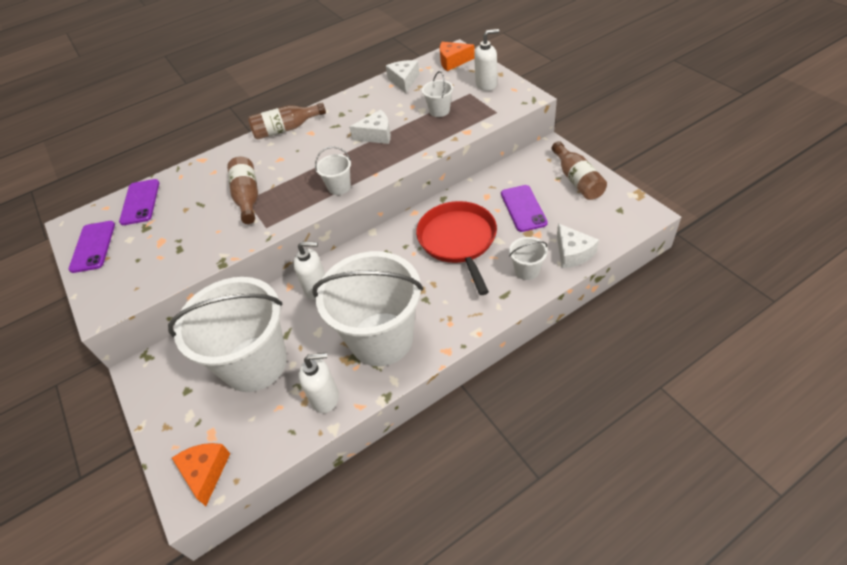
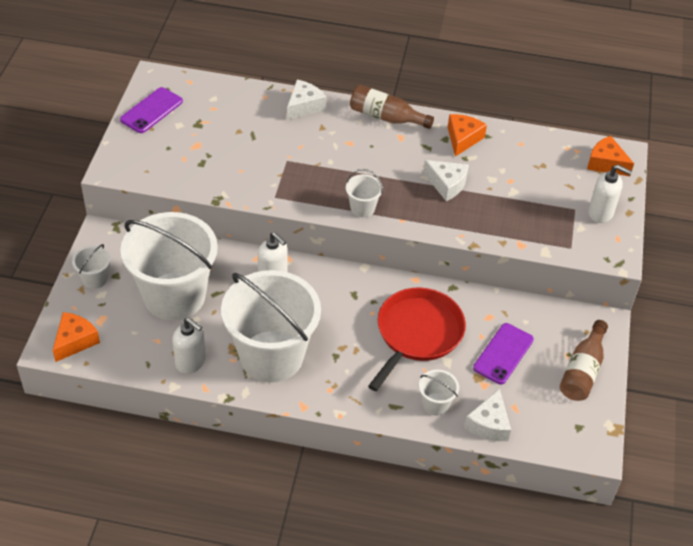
camera: 35 degrees right, 0 degrees up
(140, 202) = (215, 97): purple phone -> none
(247, 197) = (290, 158): brown bottle -> none
(352, 106) = (463, 139): none -> orange cheese
(404, 81) = (537, 148): white cheese -> white cheese (304, 106)
(439, 111) = (526, 205): white bucket -> white bucket (95, 279)

